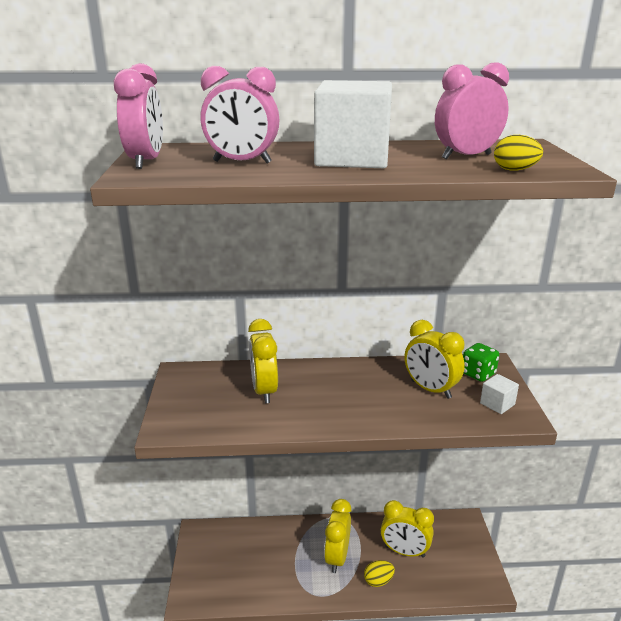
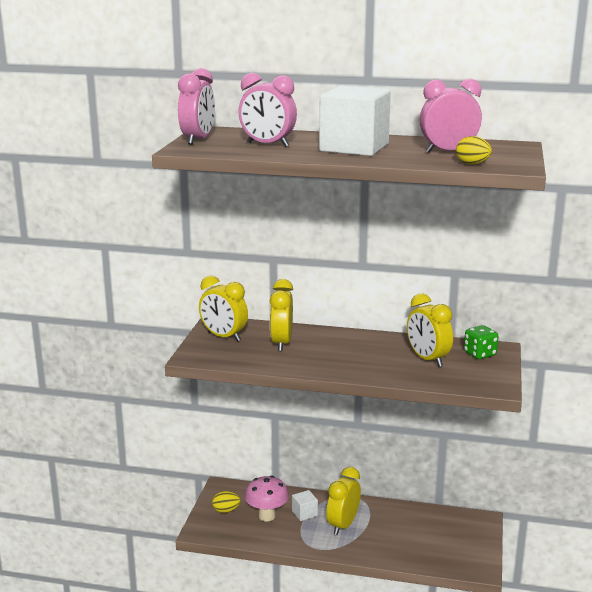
camera: 15 degrees right, 5 degrees down
(256, 562) = (267, 516): none -> pink mushroom
(378, 581) = (374, 547): yellow egg -> yellow egg (226, 510)
(404, 551) = (409, 531): yellow clock -> yellow clock (224, 337)
(497, 404) = (481, 376): white cube -> white cube (304, 513)

